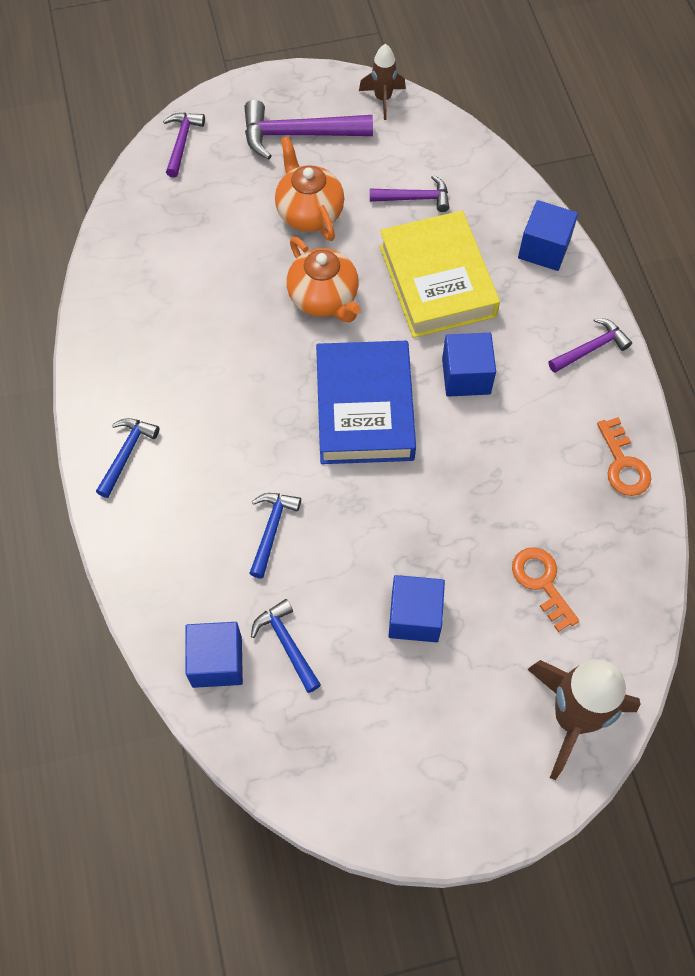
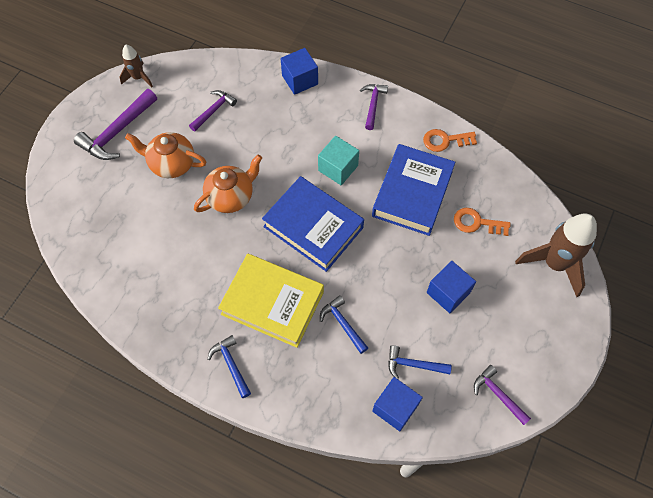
camera: 50 degrees left, 0 degrees up
(182, 142) = (60, 190): purple hammer -> purple hammer (498, 395)
(324, 298) = (231, 196): orange teapot -> orange teapot turned 45 degrees counterclockwise
(437, 281) = (272, 138): yellow book -> yellow book (272, 303)
(466, 376) = (338, 168): blue cube -> turquoise cube
(511, 480) = (412, 193): none -> blue book
(623, 464) = (445, 140): orange key -> orange key turned 150 degrees clockwise

